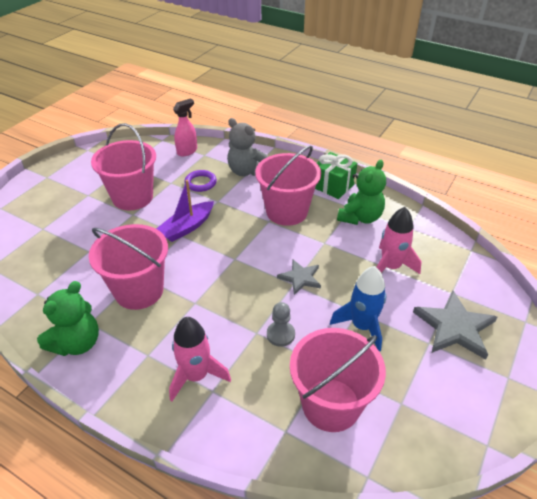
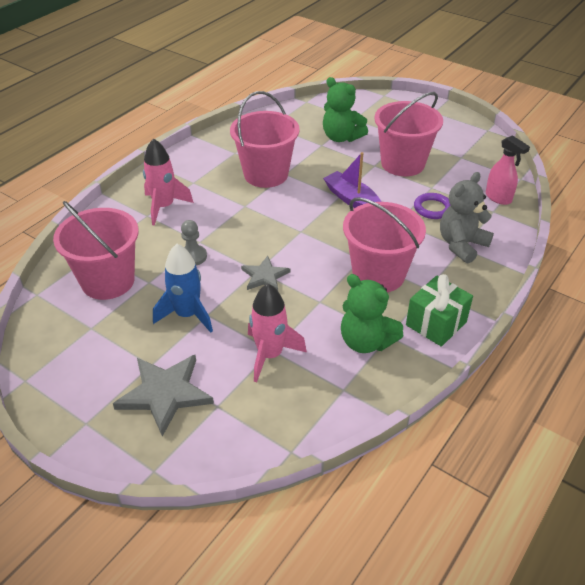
camera: 95 degrees right, 0 degrees up
(77, 343) = (215, 149): green teddy bear -> green teddy bear (341, 137)

